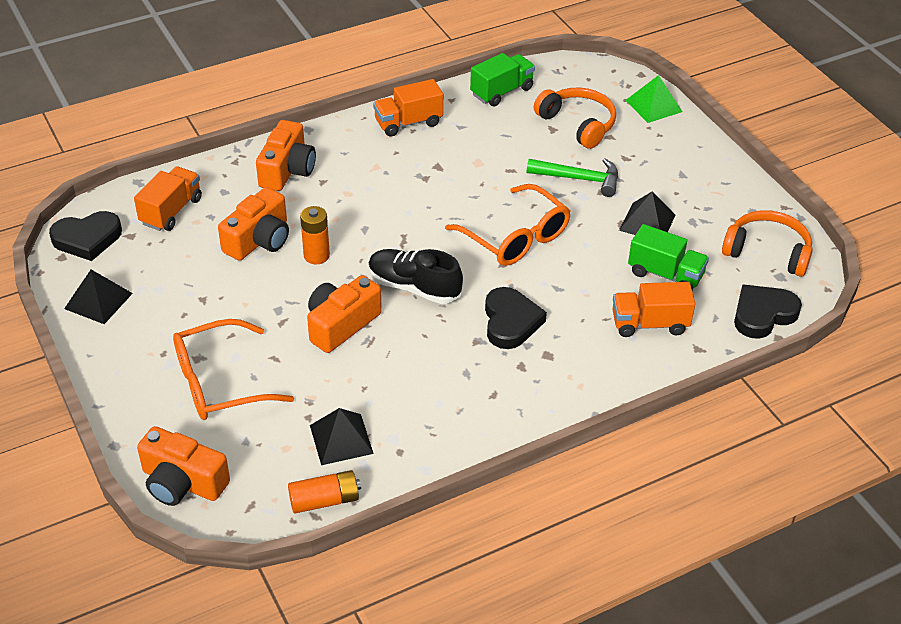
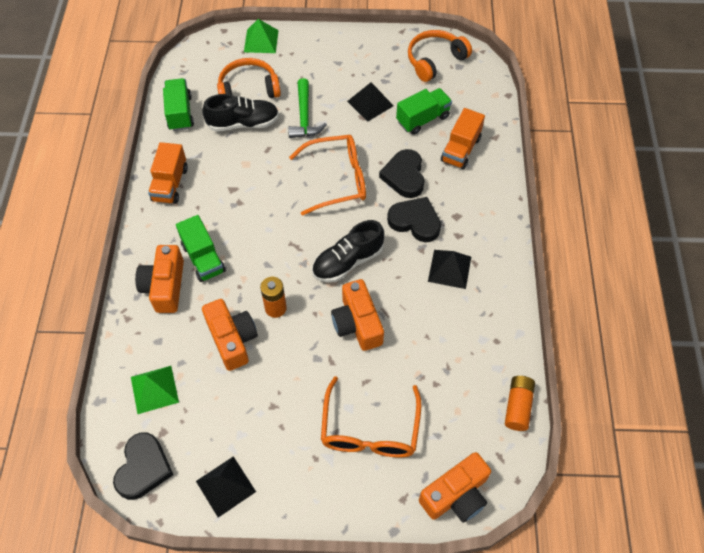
camera: 60 degrees left, 15 degrees up
(171, 211) = (154, 389): orange truck -> green pyramid
(287, 170) = (165, 286): orange camera -> orange camera turned 135 degrees counterclockwise
(338, 182) = (203, 258): none -> green truck
(341, 439) = (467, 371): black pyramid -> black pyramid (449, 269)
(529, 139) = (243, 123): none -> black shoe
(579, 179) = (304, 116): green hammer -> green hammer turned 135 degrees clockwise
(763, 314) = (485, 91): black heart -> black heart (404, 176)

